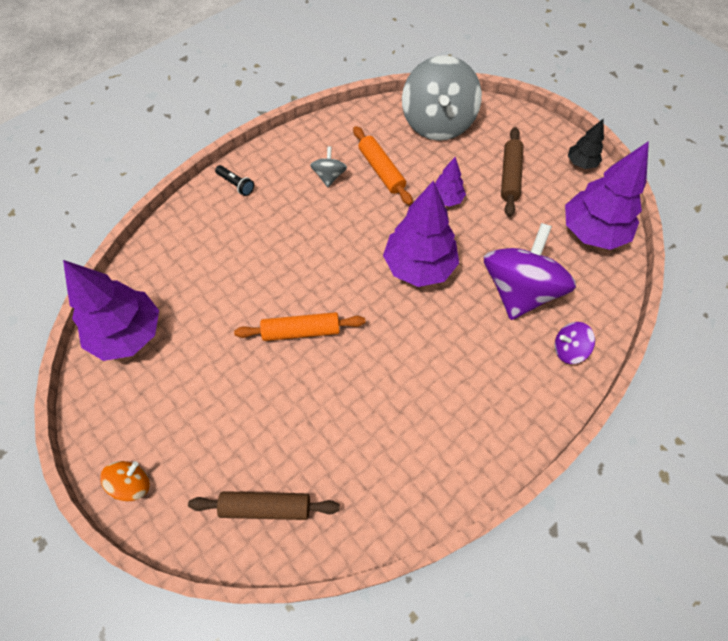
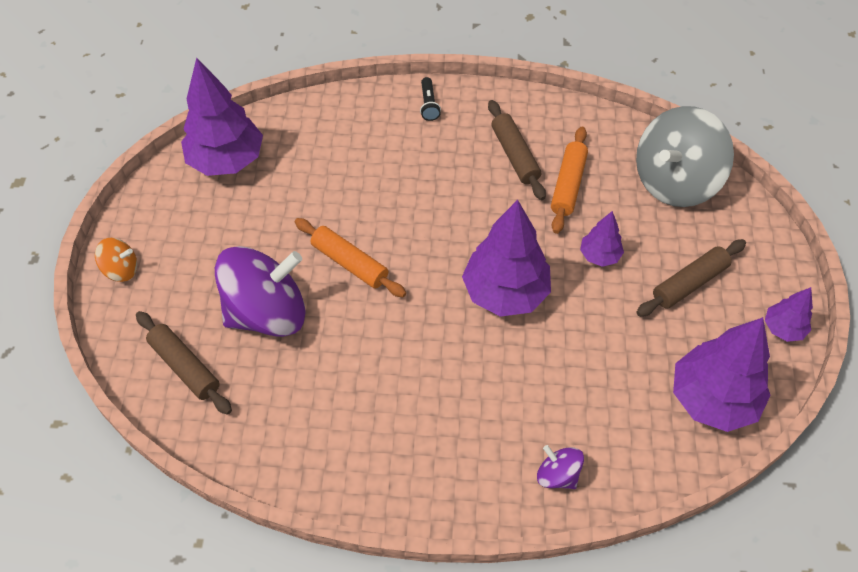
camera: 45 degrees right, 5 degrees down
(329, 176) = (515, 155): grey spinning top -> brown rolling pin
(519, 290) = (573, 387): purple spinning top -> purple spinning top (267, 312)
(581, 163) = (783, 328): black tree -> purple tree

